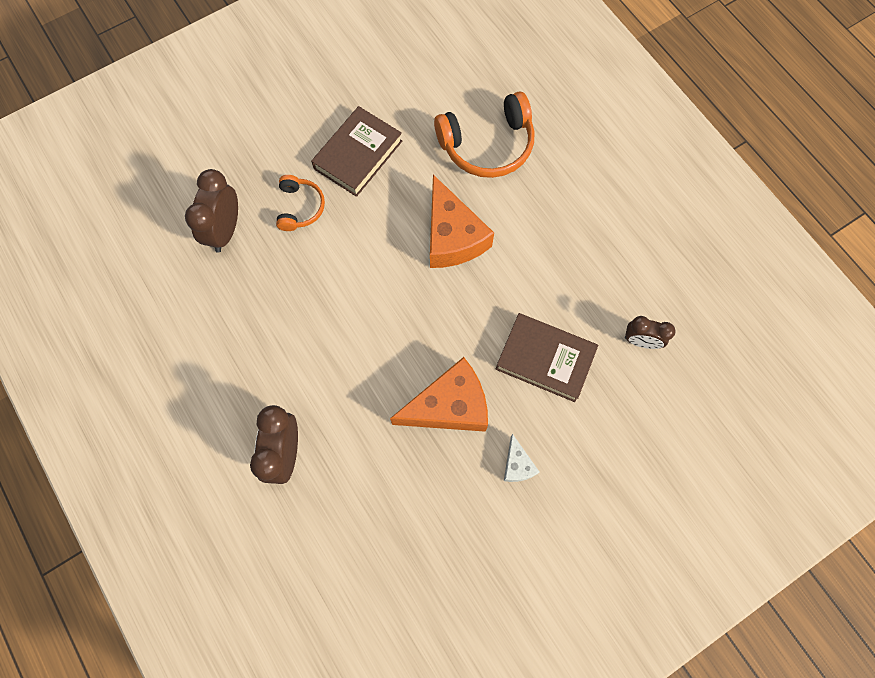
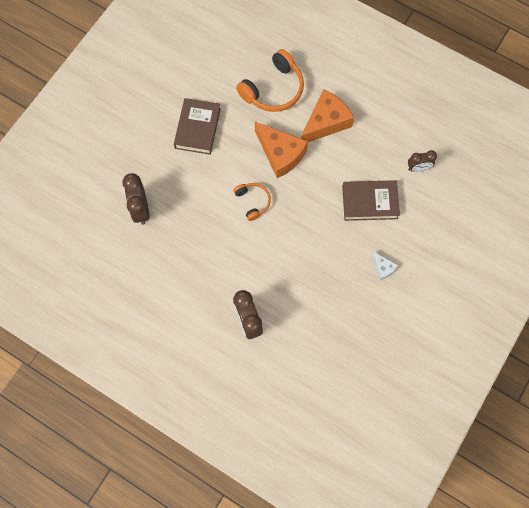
camera: 25 degrees left, 0 degrees up
(300, 207) = (179, 175): orange headphones -> orange headphones (253, 202)
(449, 406) = (328, 252): orange cheese -> orange cheese (326, 122)

